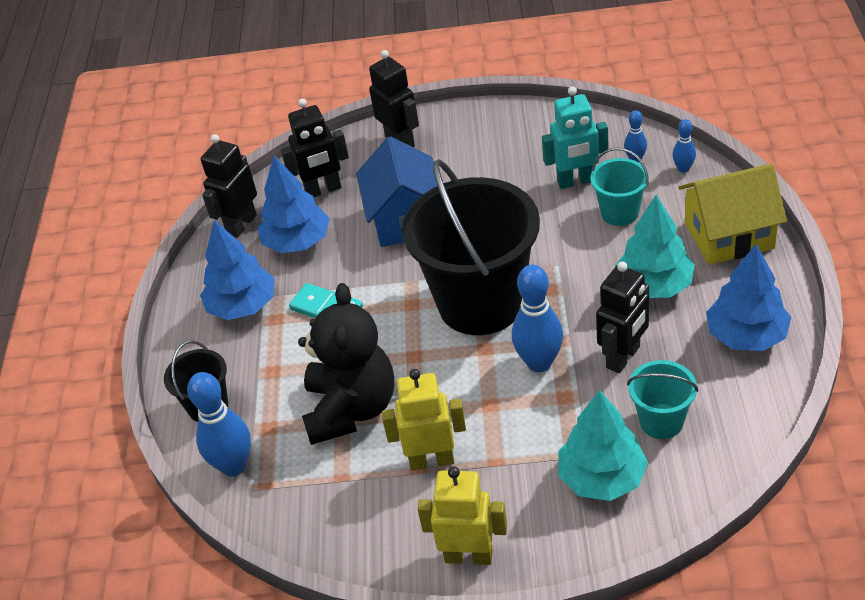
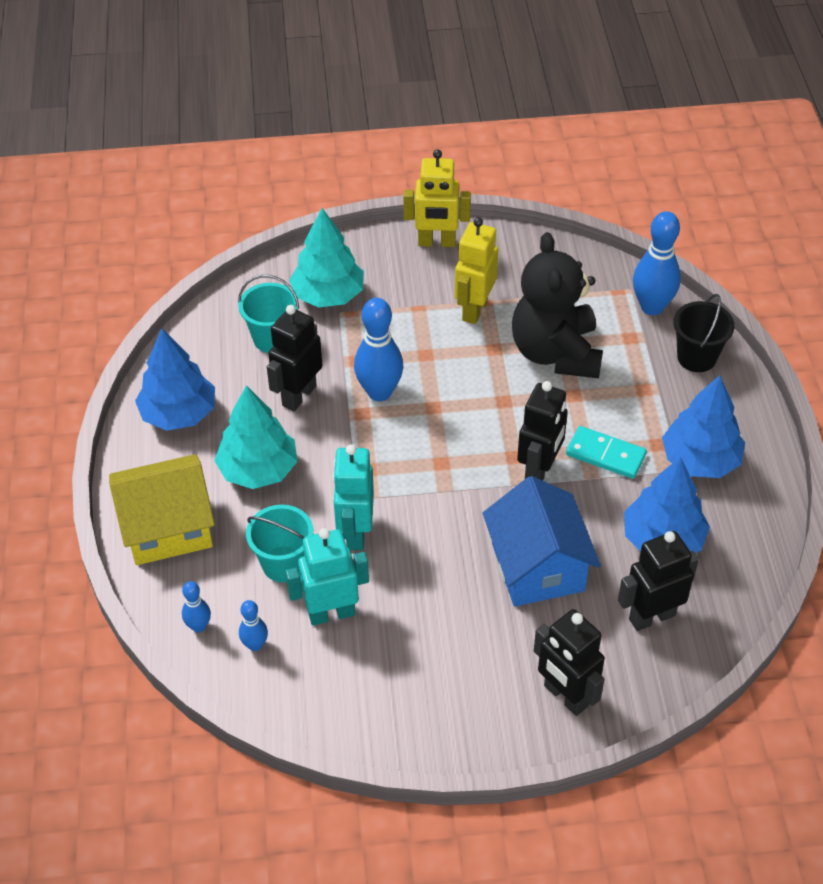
camera: 170 degrees right, 5 degrees up
(241, 224) = (741, 568): black robot -> black robot (539, 471)
(431, 460) = (474, 309): yellow robot -> yellow robot turned 120 degrees clockwise
(481, 303) = (440, 456): black bucket -> none
(559, 238) = (355, 532): none -> turquoise robot

